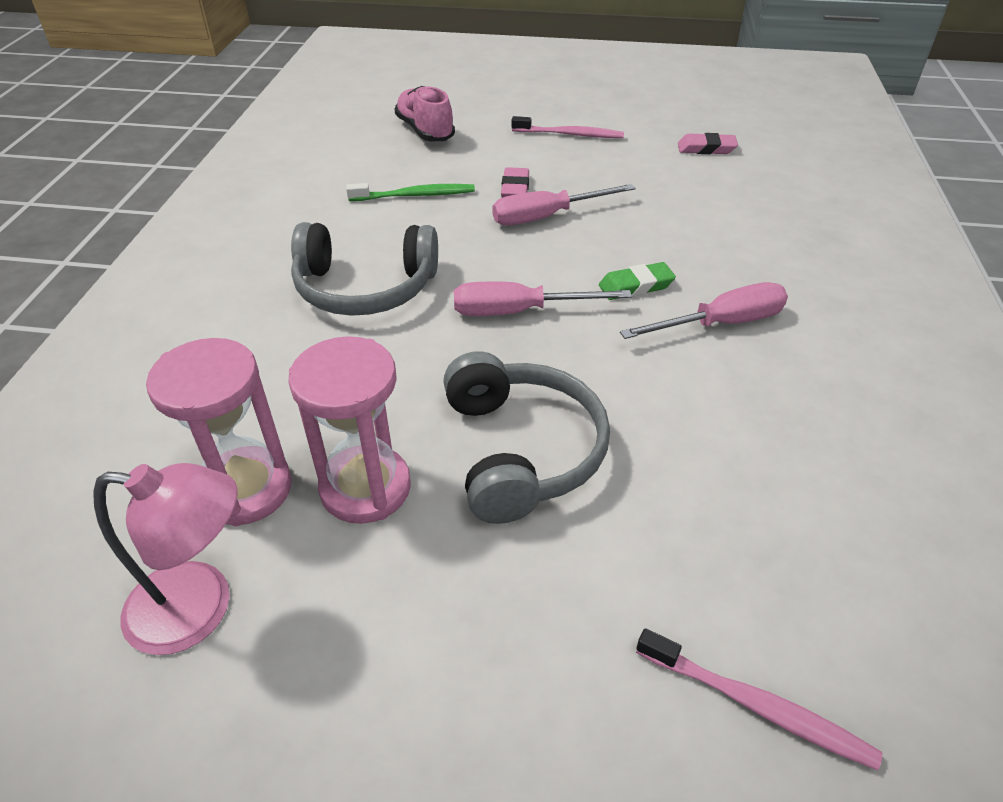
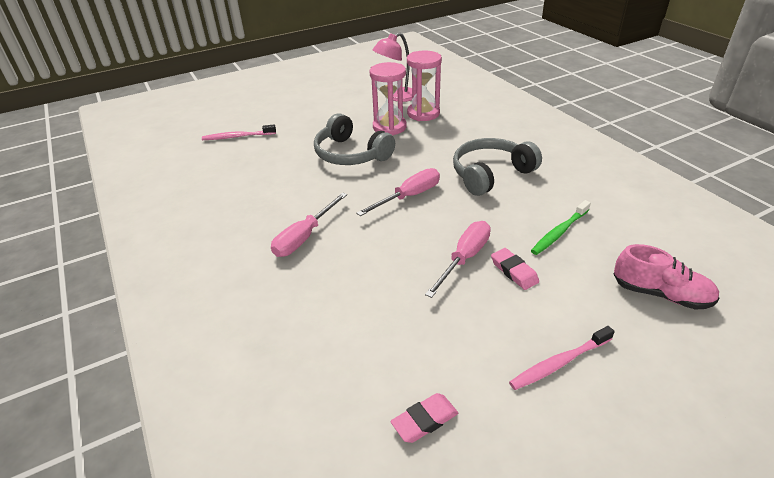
camera: 145 degrees right, 5 degrees down
(636, 286) = (365, 237): green eraser -> none

